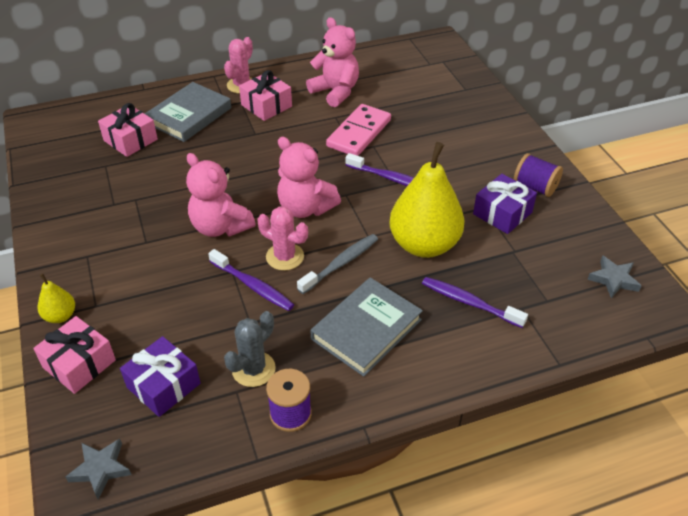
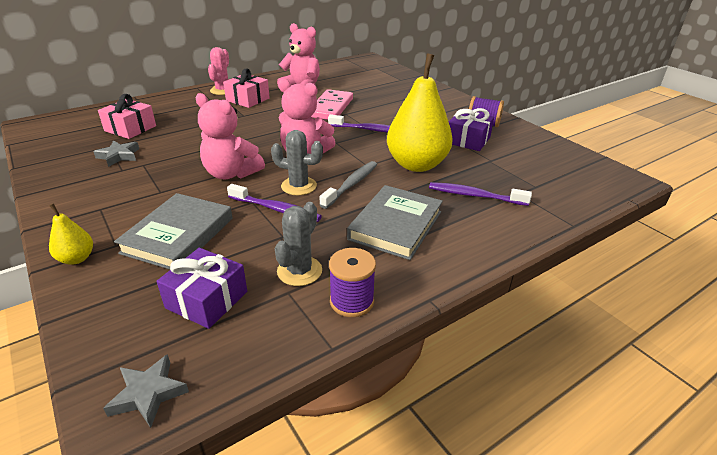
camera: 15 degrees left, 10 degrees down
(79, 364) = (105, 296): pink gift -> none
(189, 116) = (182, 110): grey book -> grey book (178, 235)
(285, 257) = (299, 186): pink cactus -> grey cactus
(613, 279) = (577, 168): grey star -> grey star (119, 156)

